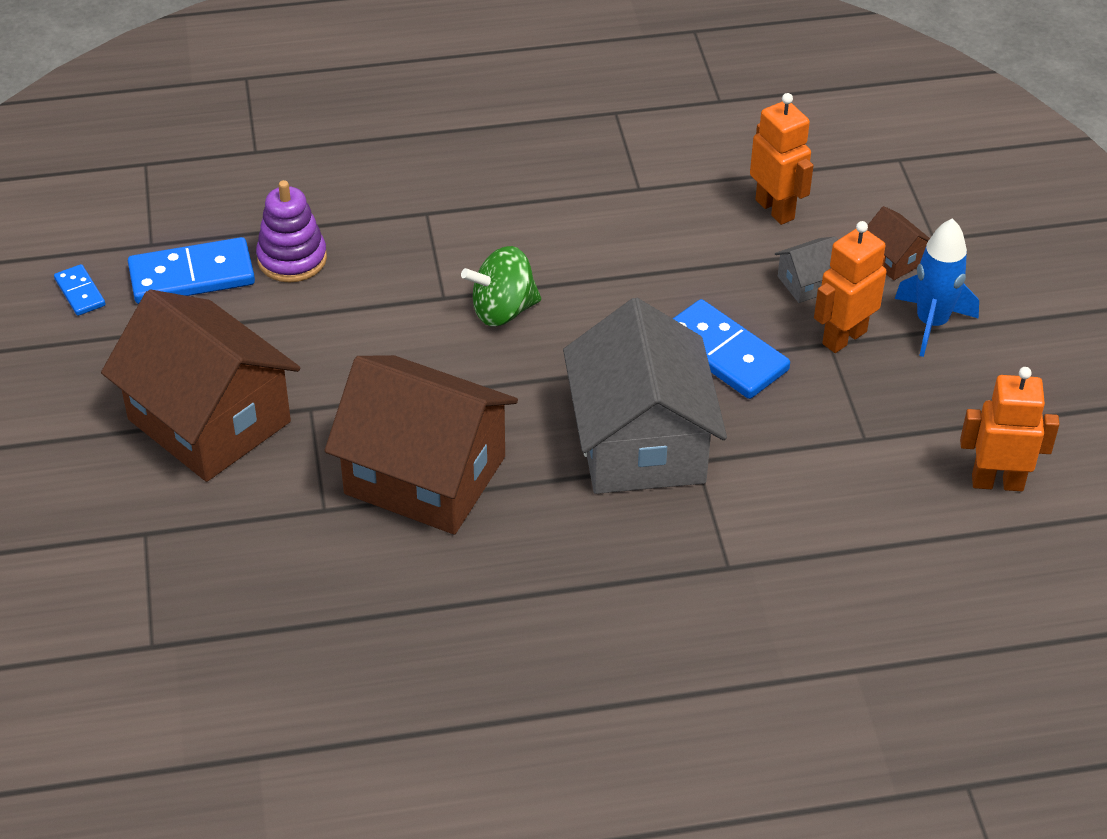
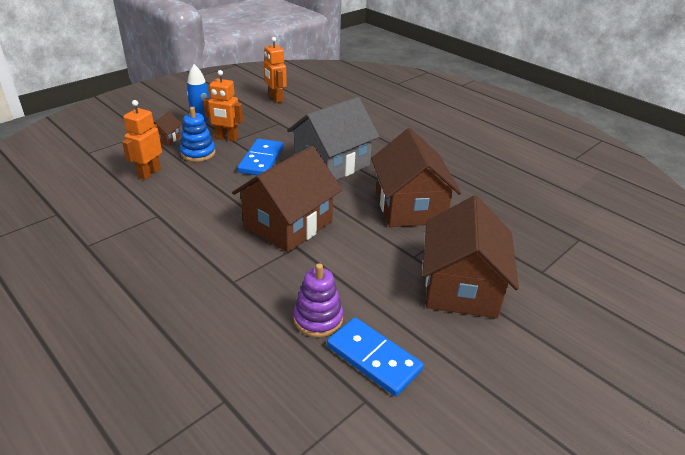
camera: 125 degrees left, 10 degrees down
(80, 292) = (442, 410): blue domino -> none
(503, 310) = (288, 224): green spinning top -> brown house
(808, 283) = (198, 153): grey house -> blue stacking toy

